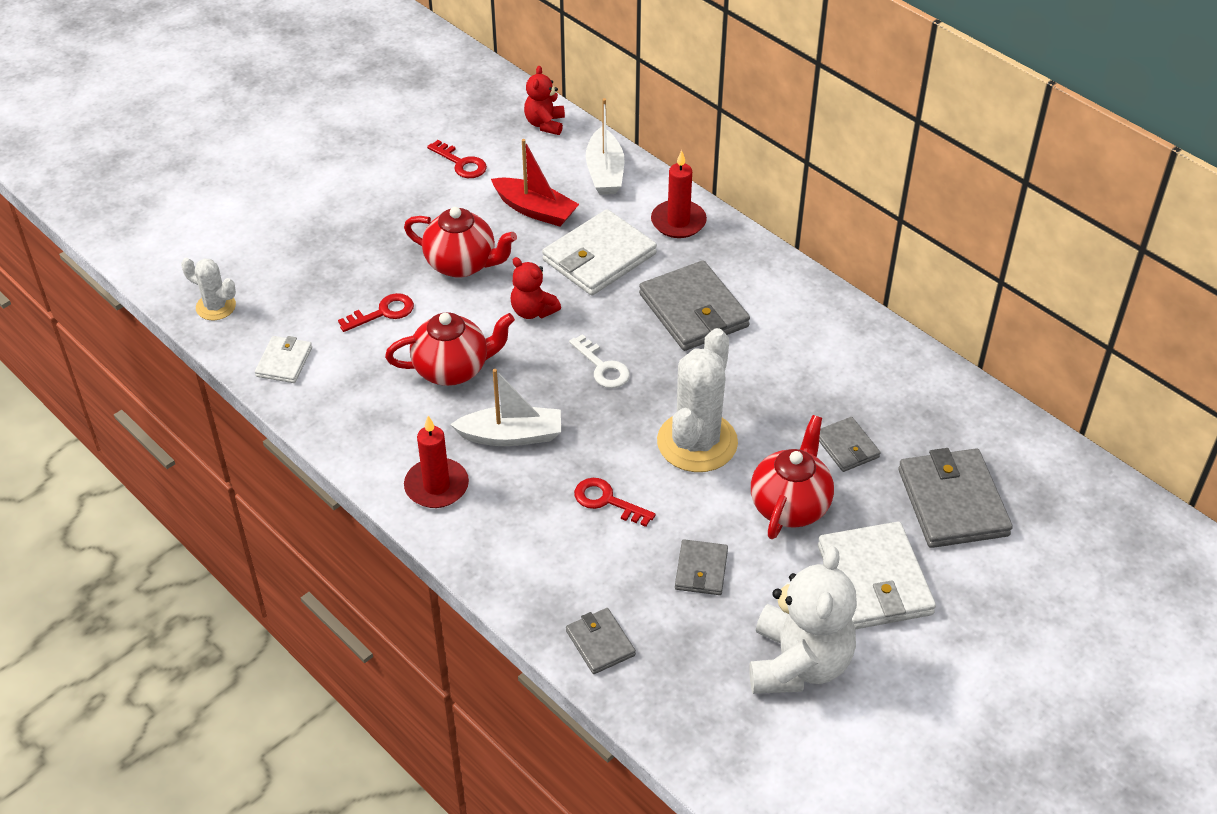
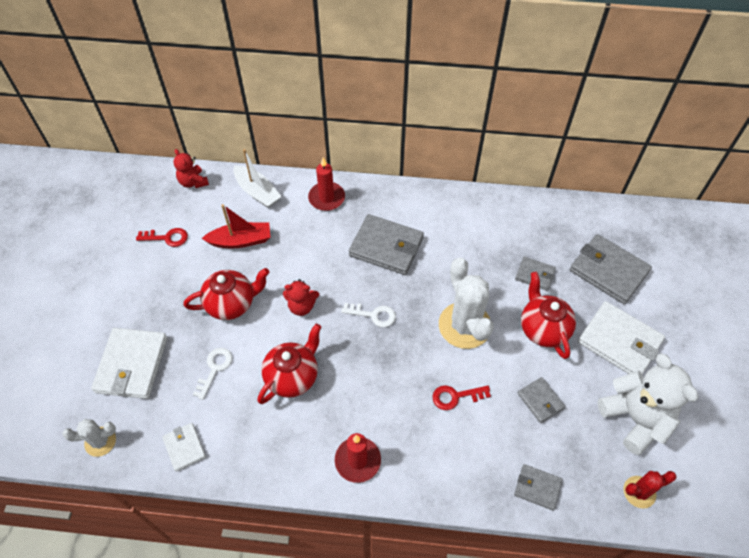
camera: 40 degrees left, 10 degrees up
(383, 313) = (215, 369): red key -> white key
(511, 435) = (367, 395): white boat -> none
(599, 257) = (305, 247): white wallet -> white wallet (132, 365)
(715, 731) = (639, 492): none -> red cactus

